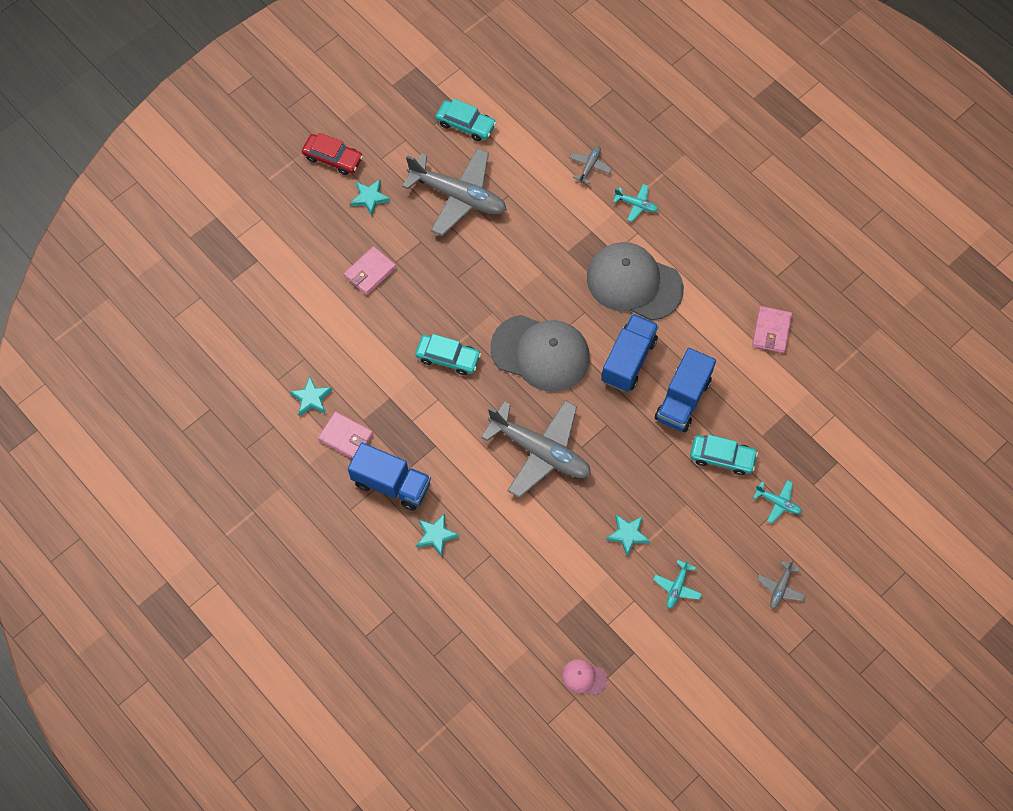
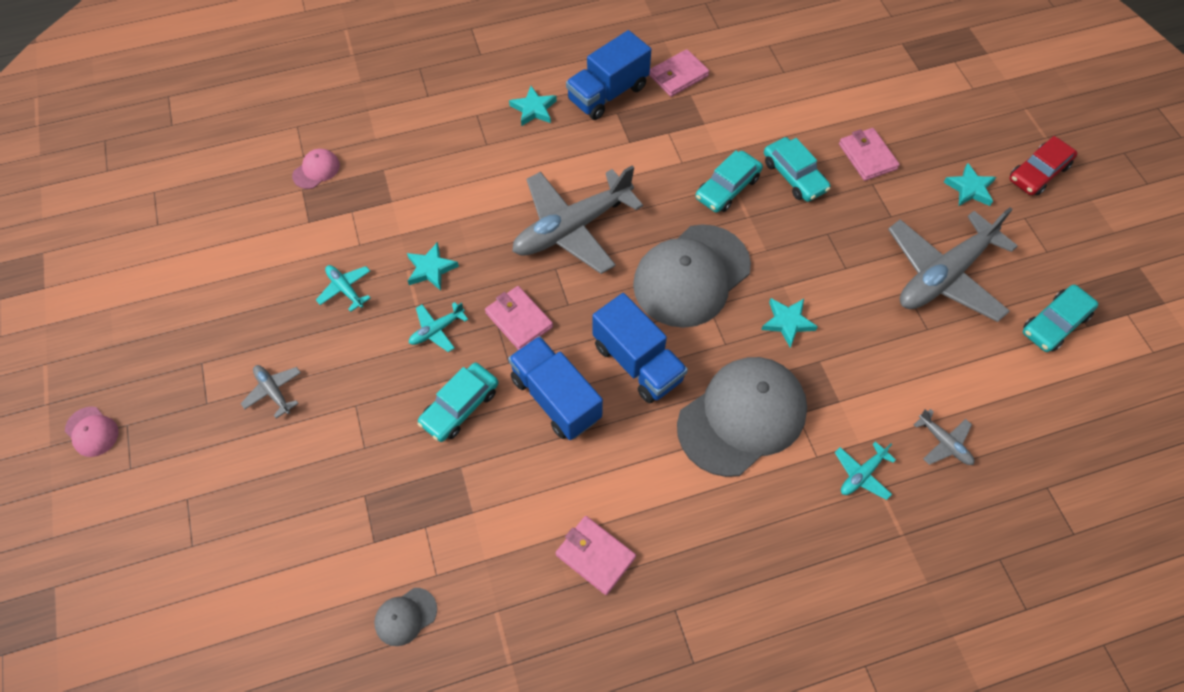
camera: 115 degrees right, 5 degrees down
(311, 398) = (735, 63): turquoise star -> turquoise star (787, 322)
(413, 316) = (794, 176): none -> turquoise car
(637, 451) = (519, 320): none -> pink wallet
(778, 502) = (368, 441): turquoise plane -> turquoise plane (437, 330)
(868, 419) = (405, 616): none -> grey cap
(878, 695) = (92, 431): none -> pink cap

